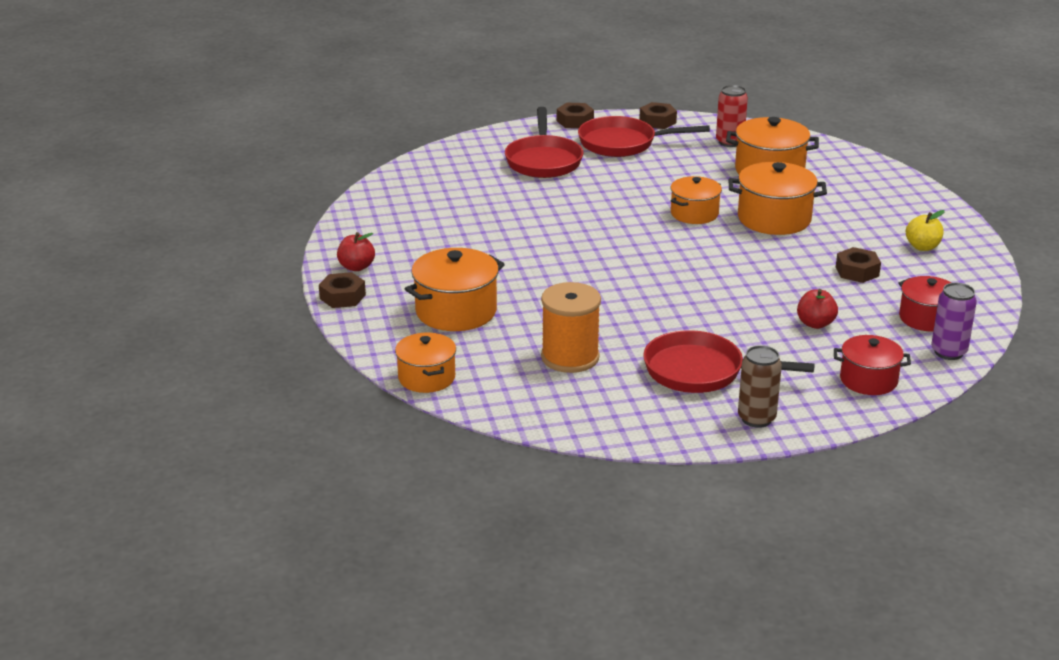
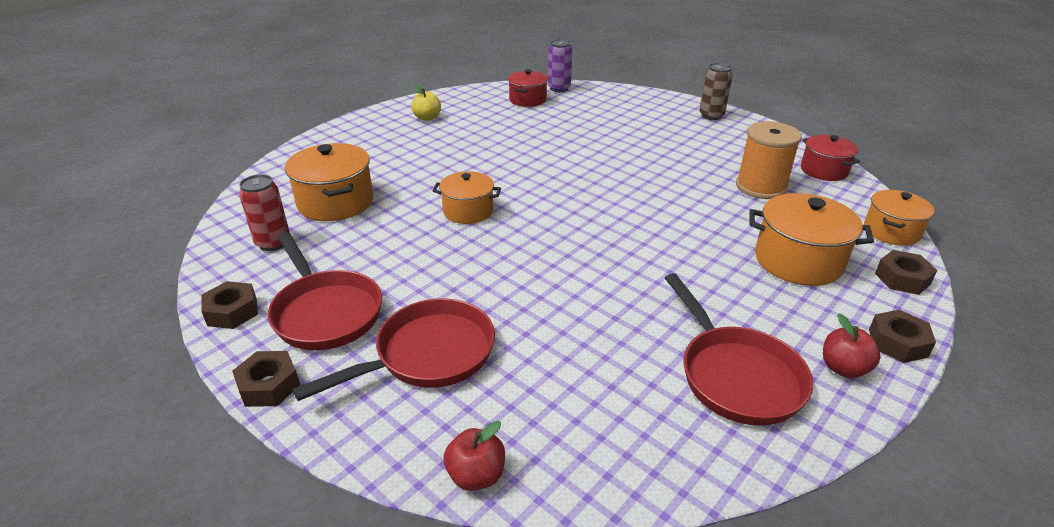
camera: 125 degrees left, 5 degrees up
(701, 371) = (695, 142): red pan -> red pan (736, 375)
(774, 219) = (439, 175): orange pot -> none
(815, 324) = (582, 125): red apple -> red apple (476, 475)
(857, 271) = (491, 128): brown nut -> brown nut (902, 278)
(868, 380) = (622, 100): red pot -> red pot (824, 170)

